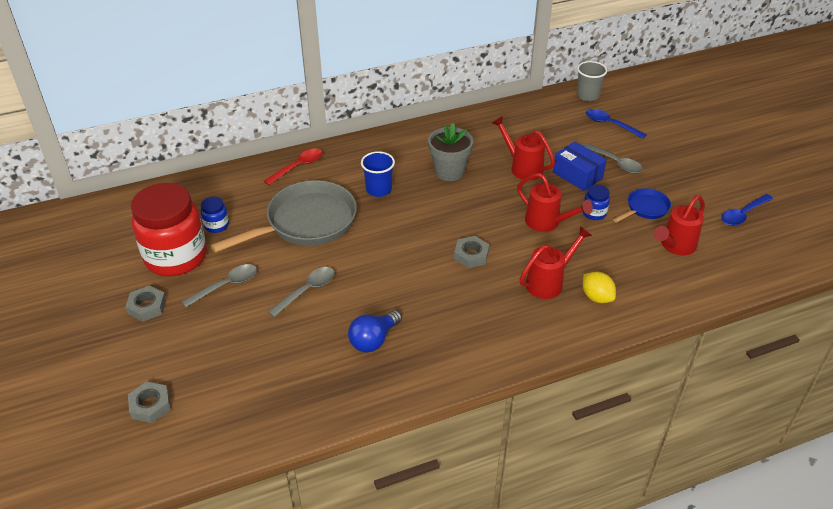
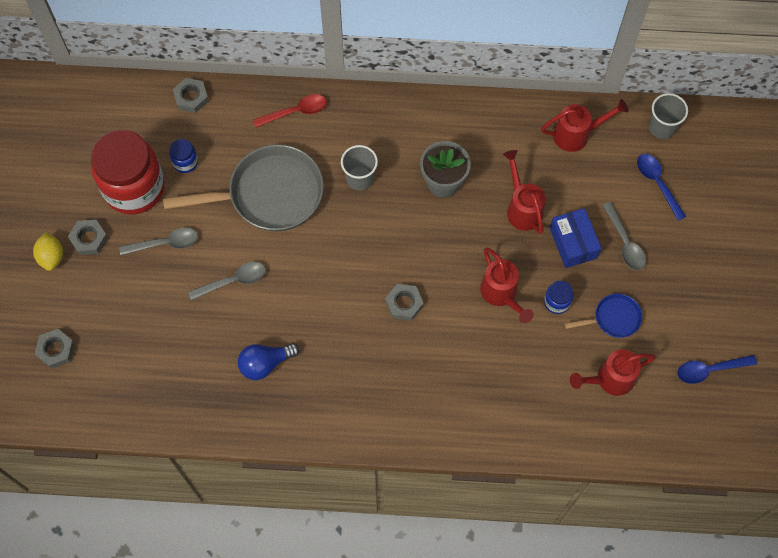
camera: 25 degrees right, 25 degrees up
(200, 184) = (191, 97): none -> grey nut
(378, 189) = (360, 178): blue cup -> grey cup
(548, 282) = (458, 368): red watering can -> red watering can (576, 134)
(596, 297) = (492, 406): yellow lemon -> yellow lemon (51, 257)

